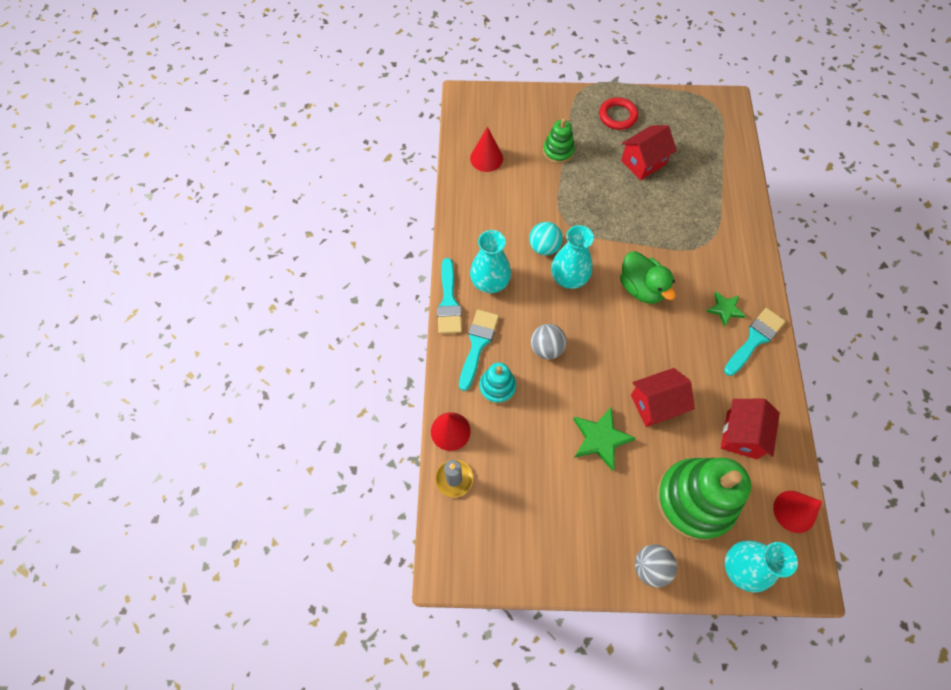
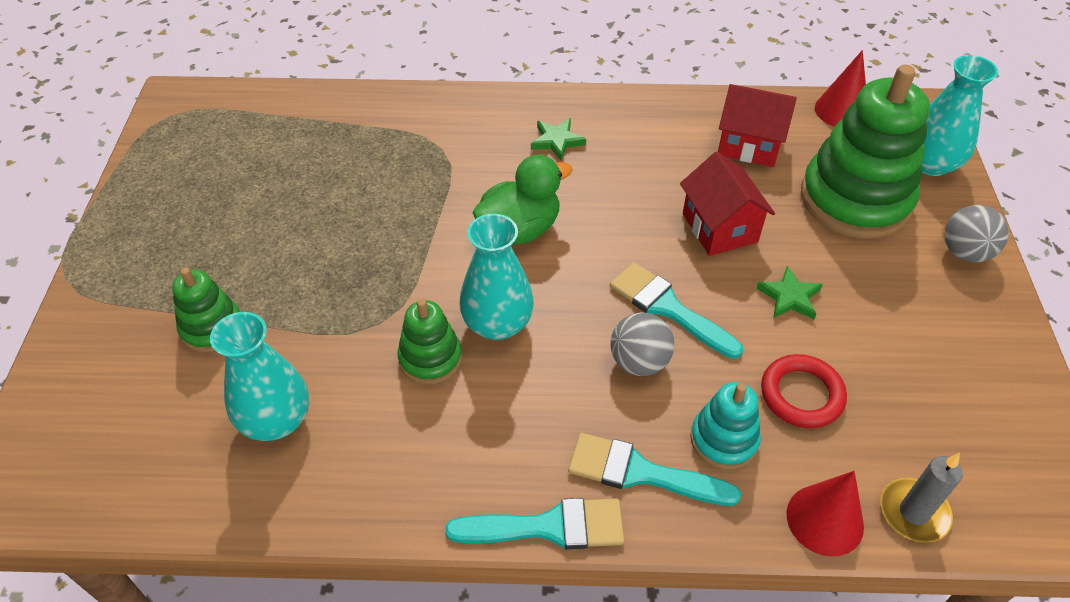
camera: 90 degrees left, 15 degrees down
(486, 158) = (195, 454): red cone -> none
(490, 282) = (503, 450): turquoise vase -> turquoise vase (276, 420)
(544, 247) = (430, 358): turquoise ball -> green stacking toy
(600, 439) = (789, 297): green star -> green star, size x0.64
(617, 116) = (155, 235): red ring -> red ring (801, 394)
(643, 162) = (269, 208): red house -> none
(754, 339) = (604, 117): turquoise brush -> turquoise brush (668, 308)

